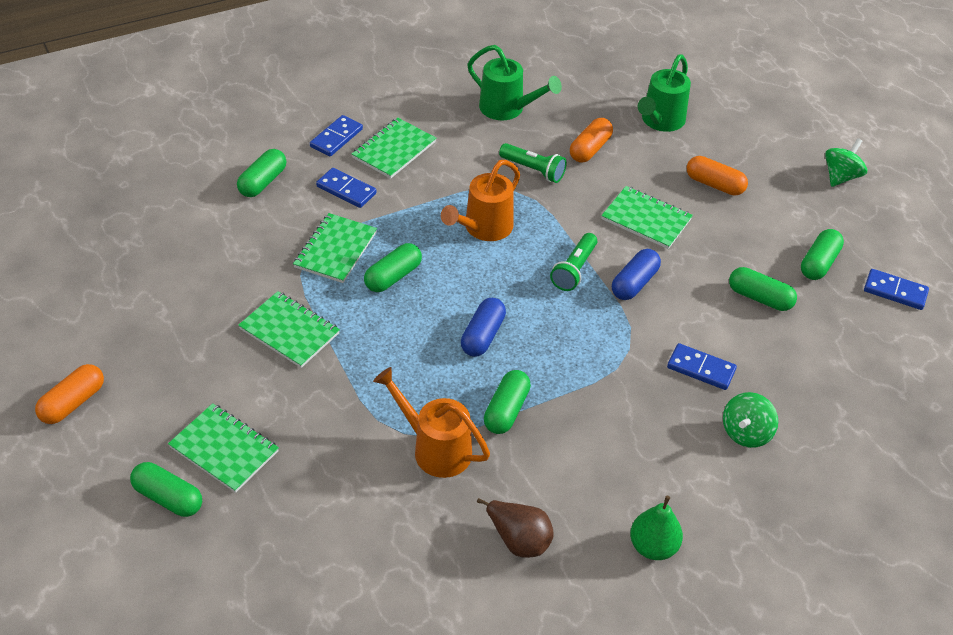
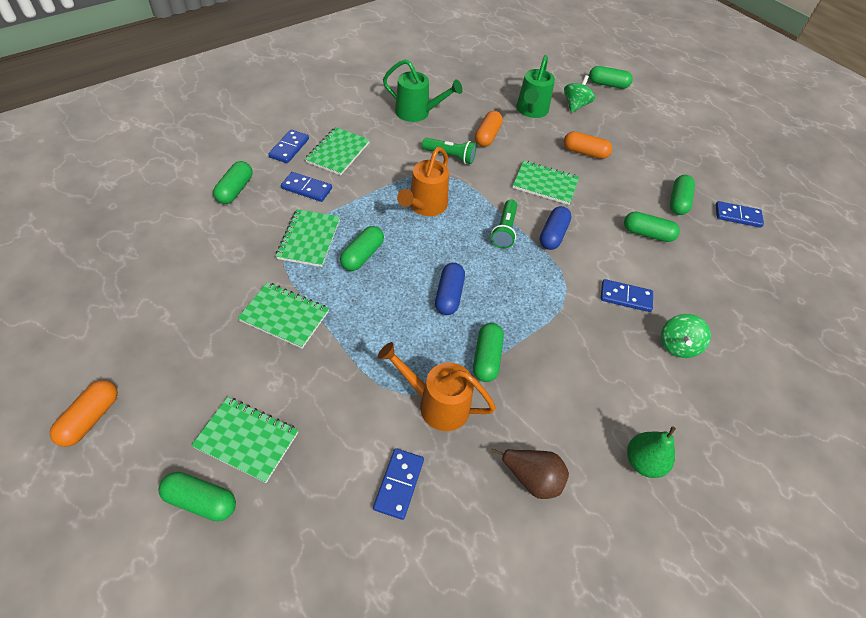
camera: 15 degrees left, 5 degrees up
(372, 519) = (398, 484): none -> blue domino
(782, 95) = (608, 84): none -> green capsule
(840, 176) = (668, 137): green spinning top -> green spinning top (575, 105)

